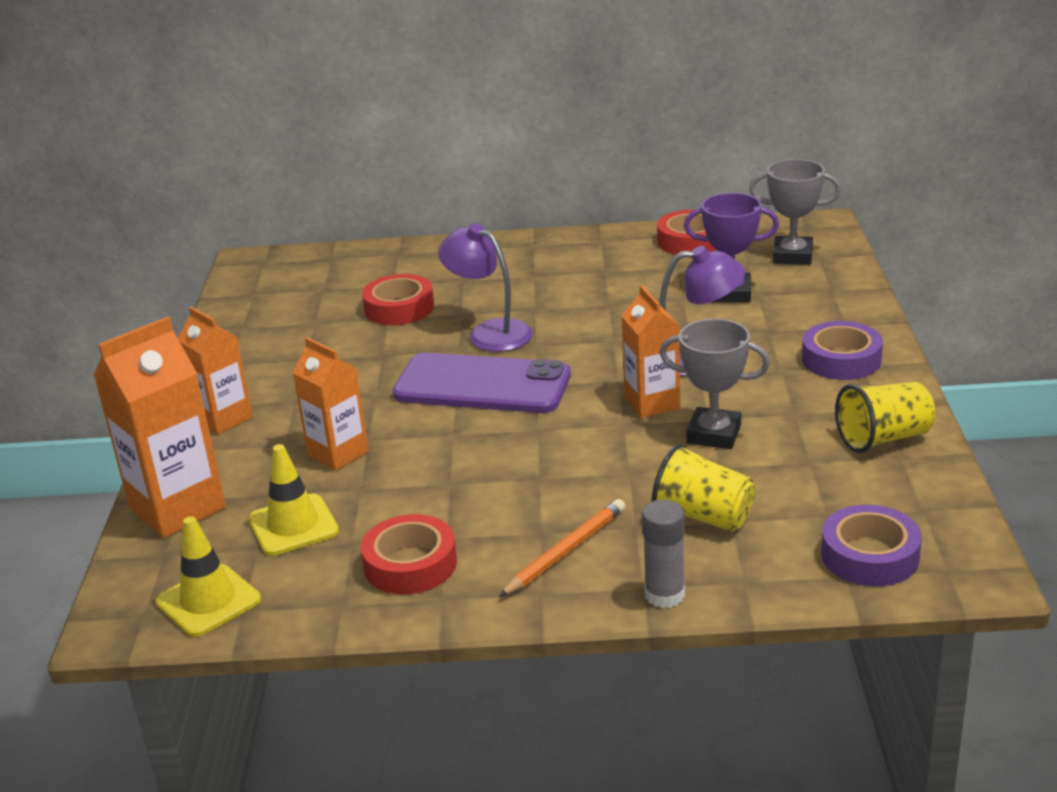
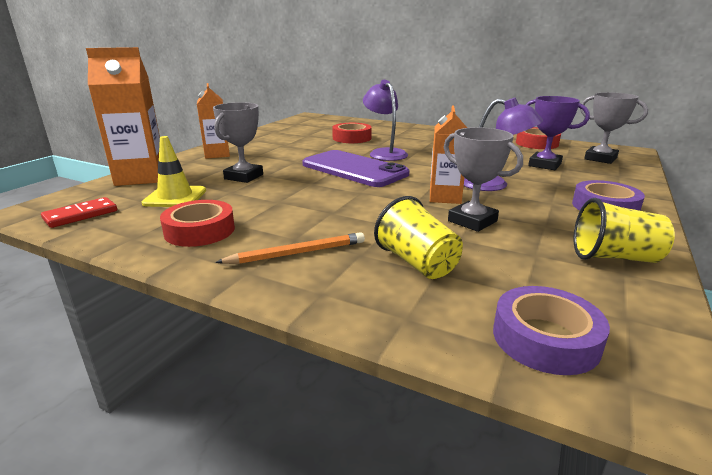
camera: 25 degrees right, 5 degrees down
(208, 601) = (81, 215): yellow traffic cone -> red domino
(338, 454) = (244, 177): orange carton -> grey trophy
(664, 595) = (331, 304): grey glue stick -> none

